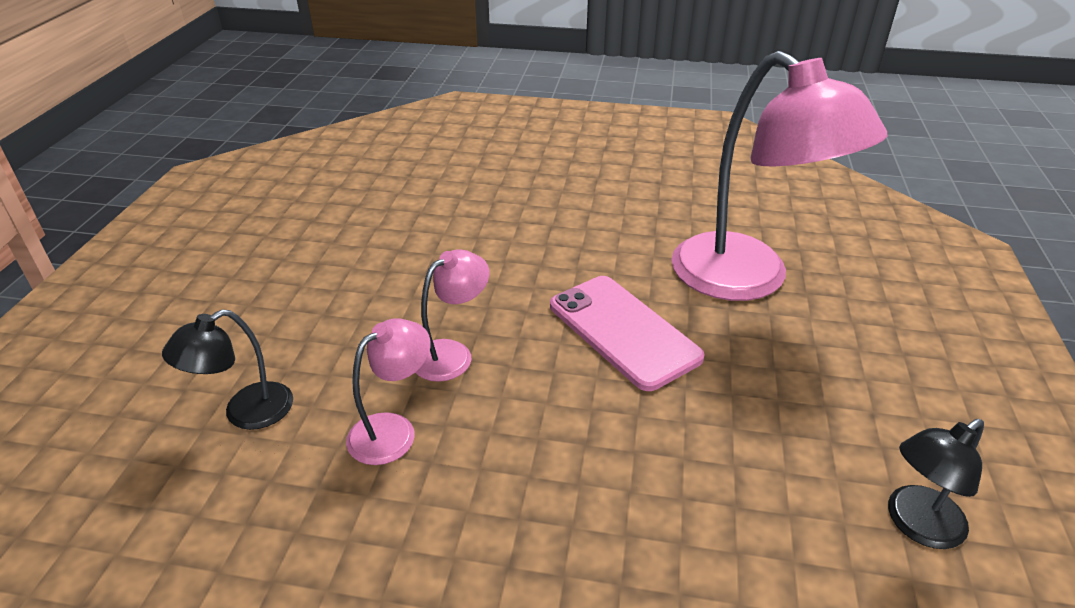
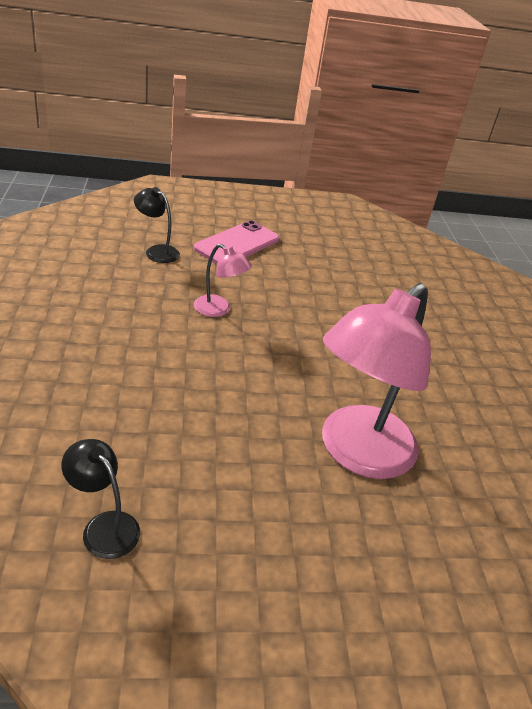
camera: 70 degrees right, 0 degrees up
(393, 430) = (153, 296): pink lamp -> none
(623, 331) = (264, 381): pink phone -> pink phone (237, 244)

